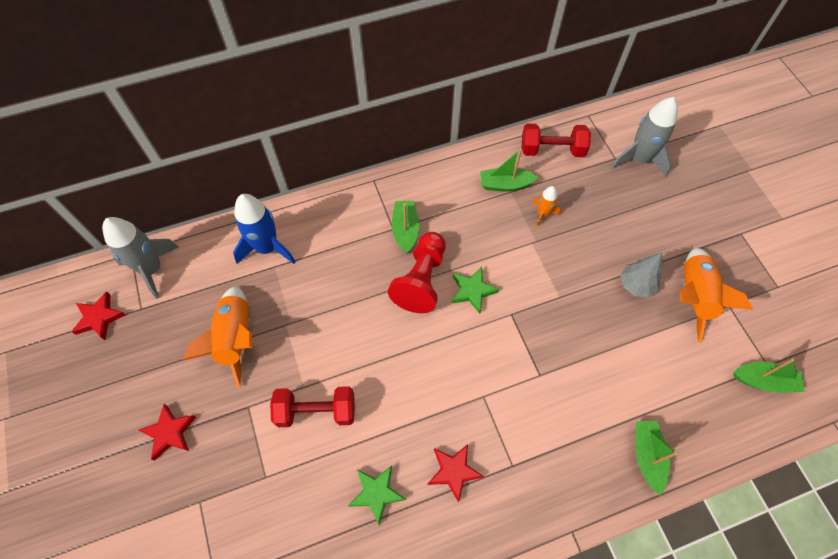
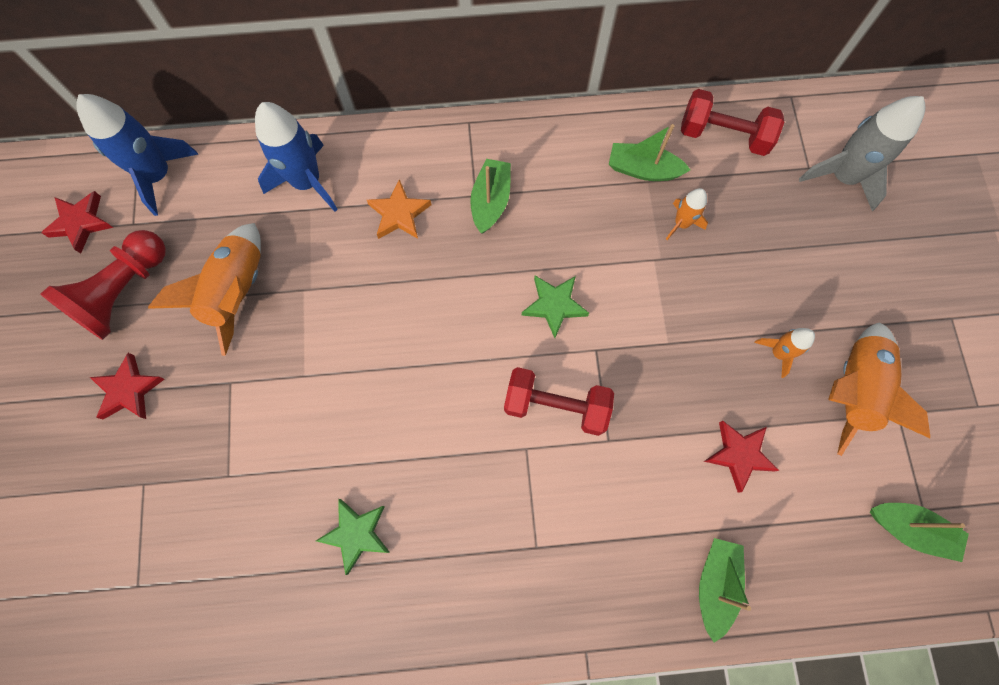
camera: 15 degrees right, 10 degrees up
(152, 269) = (158, 175): grey rocket -> blue rocket
(316, 411) = (311, 411): red dumbbell -> red dumbbell (556, 406)
(342, 254) = (399, 214): none -> orange star
(421, 280) = (492, 274): red pawn -> red pawn (123, 292)
(454, 471) = (459, 534): red star -> red star (739, 455)
(636, 284) = (778, 353): grey tree -> orange rocket

